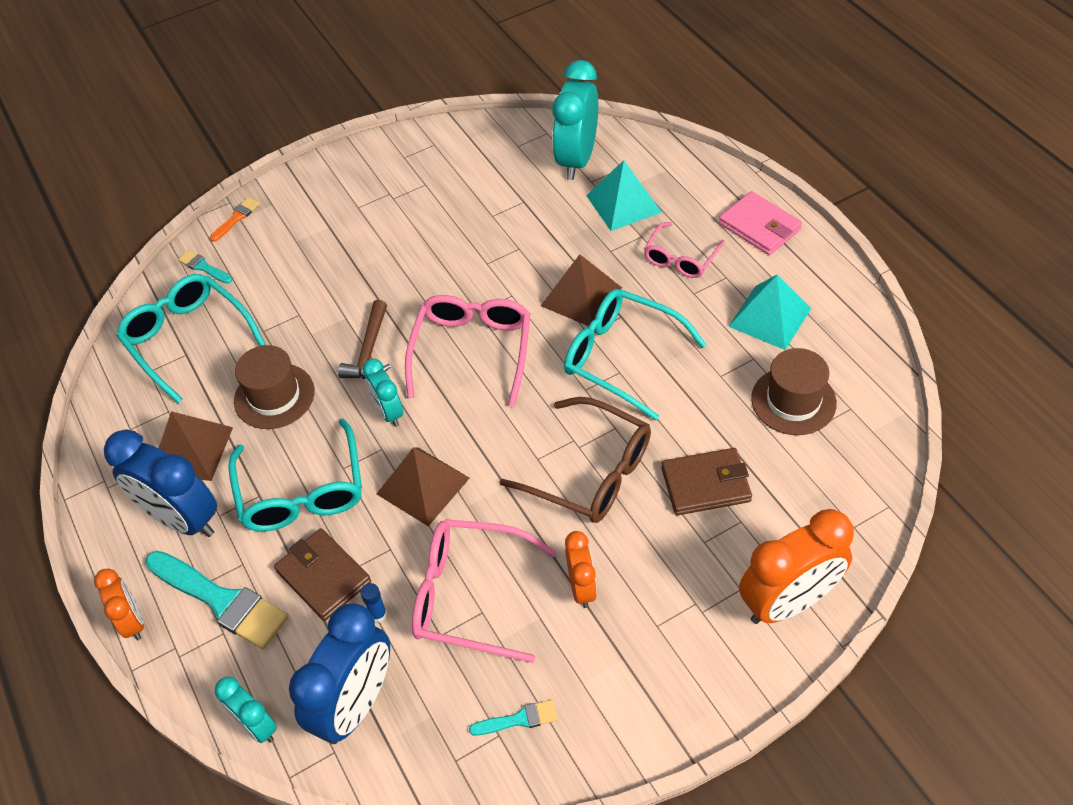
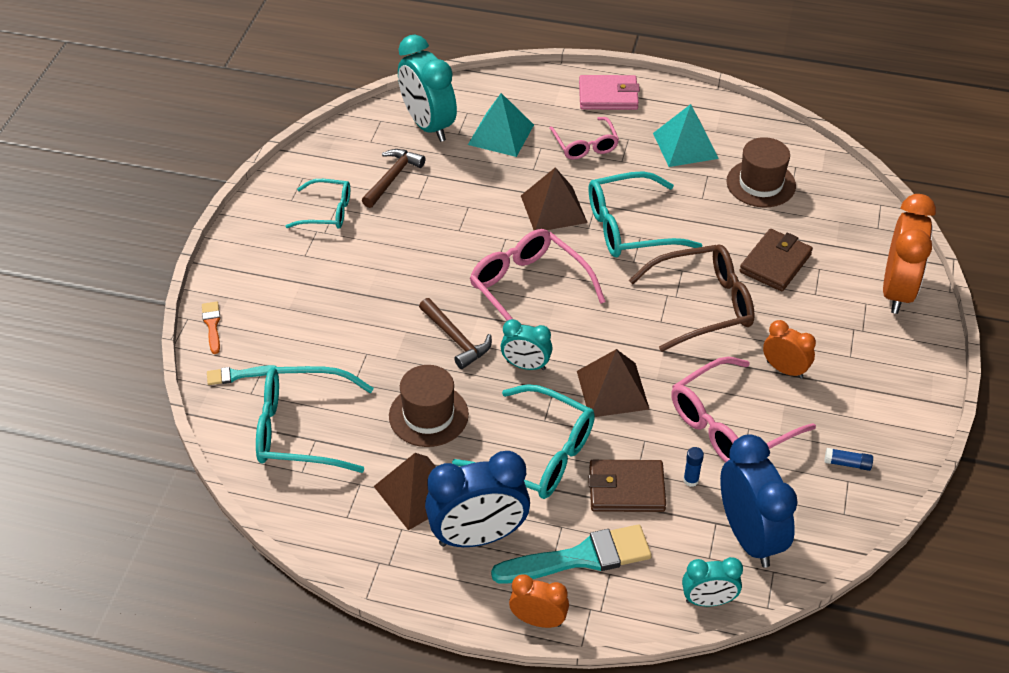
camera: 50 degrees left, 5 degrees down
(415, 183) = (326, 212): none -> turquoise glasses
(495, 186) = (392, 178): none -> brown hammer
(519, 719) = (847, 463): turquoise brush -> blue glue stick

